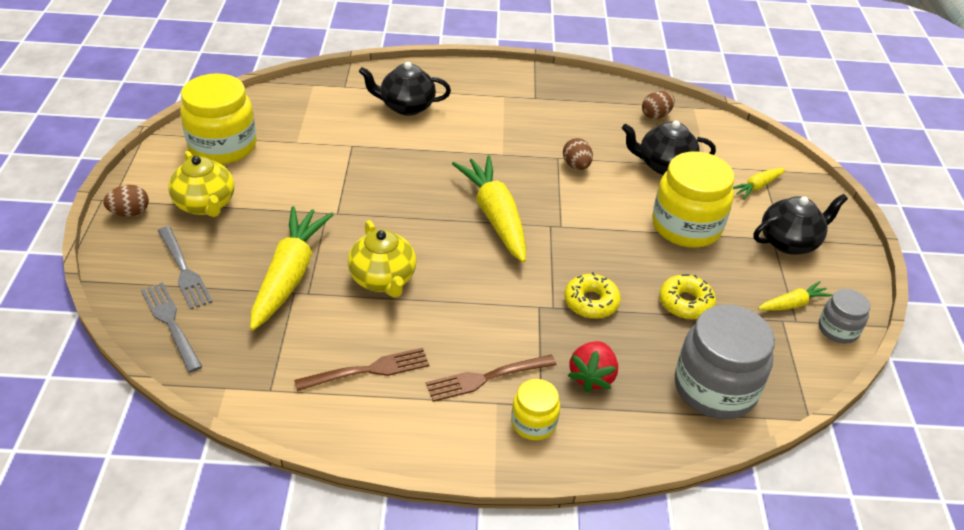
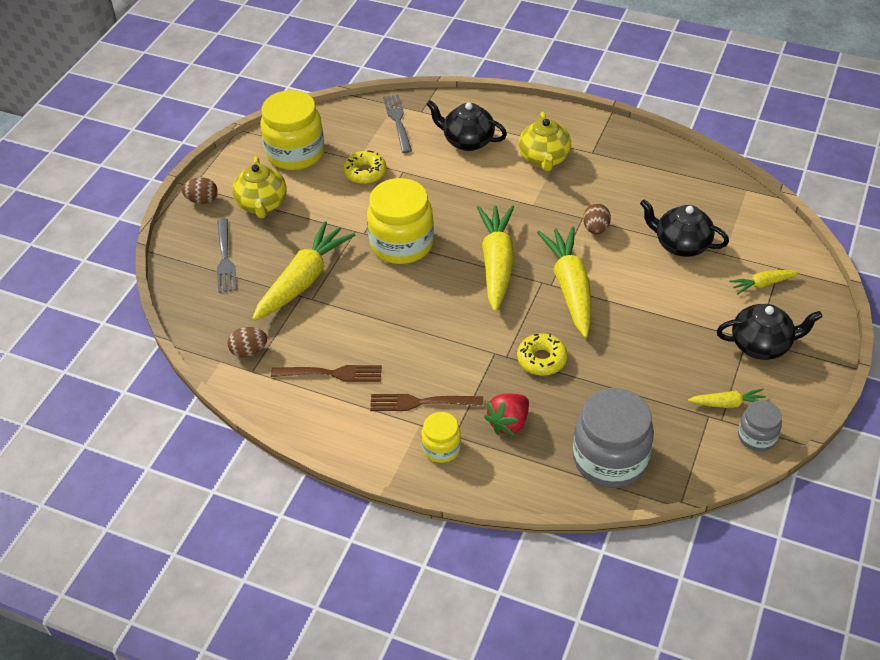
camera: 25 degrees right, 5 degrees up
(171, 323) = (200, 301): grey fork -> grey fork (398, 121)
(383, 279) = (376, 300): yellow teapot -> yellow teapot (544, 159)
(581, 225) = (570, 287): none -> yellow carrot
(656, 115) = (702, 192): brown egg -> brown egg (249, 351)
(685, 303) = (626, 379): yellow donut -> yellow donut (365, 172)
(686, 226) = (668, 309): yellow jar -> yellow jar (401, 244)

